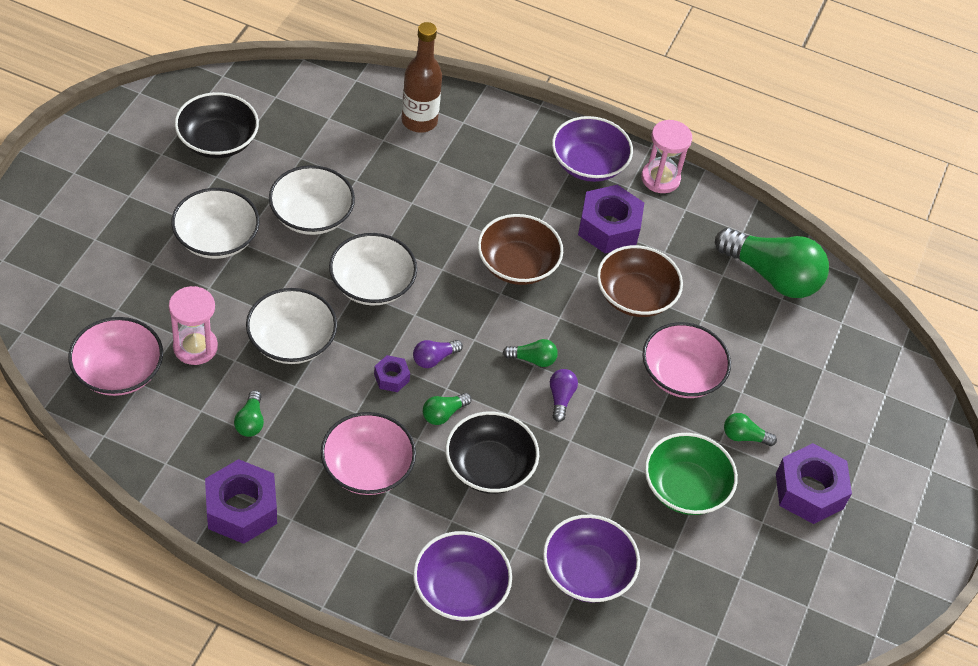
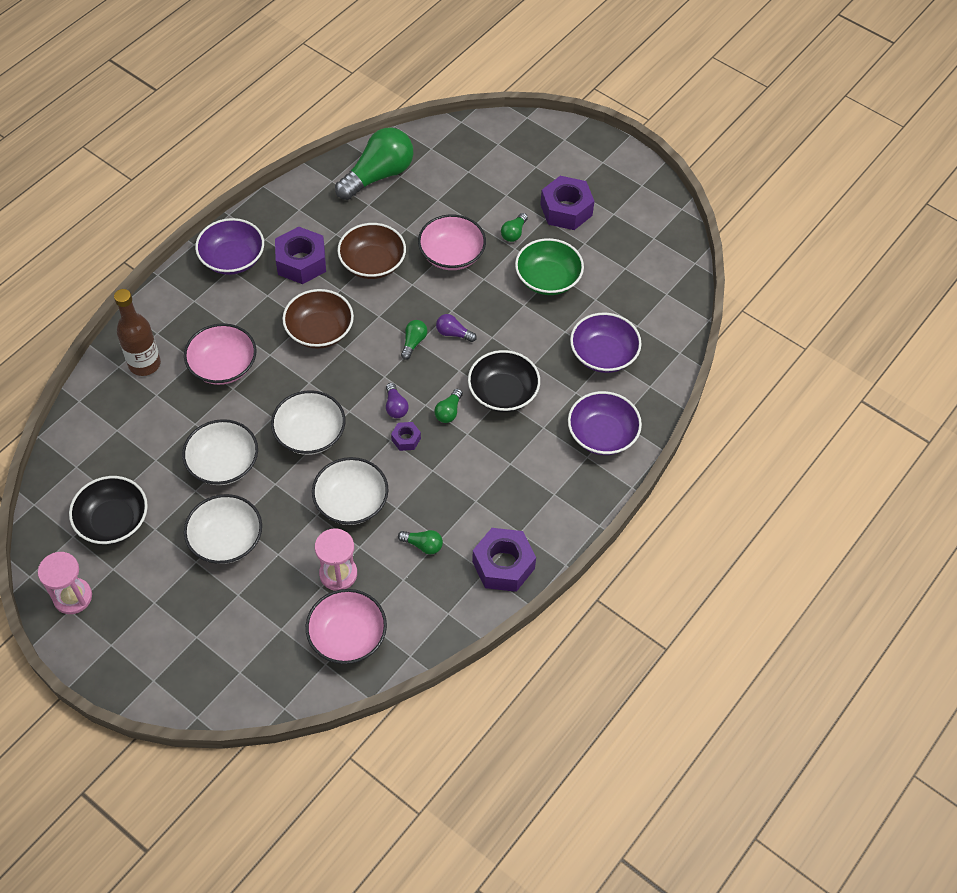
camera: 70 degrees left, 5 degrees up
(367, 468) = (485, 472): pink bowl -> pink bowl (223, 366)
(443, 414) = (448, 411): green light bulb -> green light bulb turned 45 degrees clockwise
(660, 178) = (263, 216): pink hourglass -> pink hourglass (73, 597)

